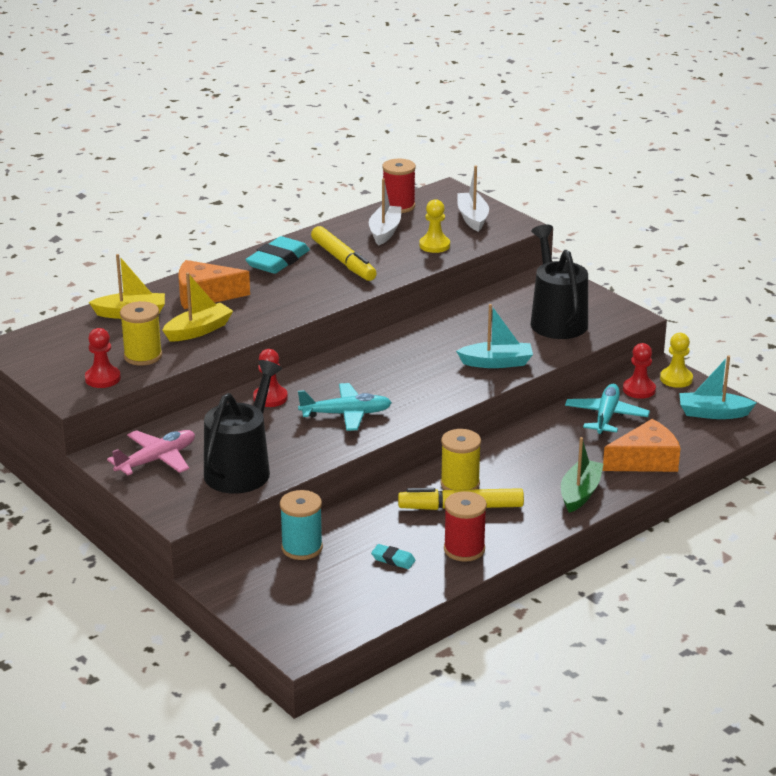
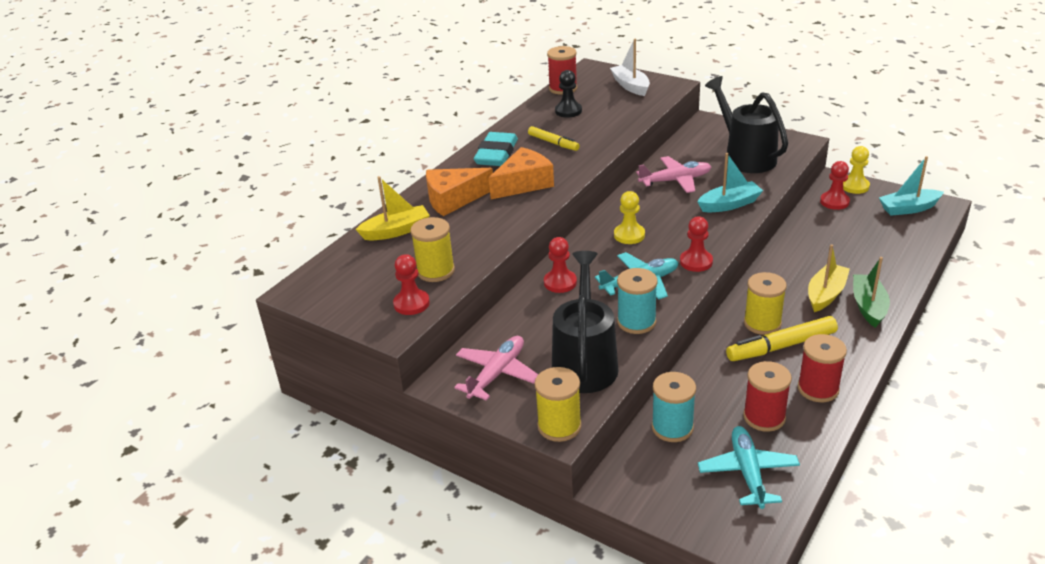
camera: 15 degrees left, 5 degrees up
(181, 511) = (559, 426): none -> yellow spool
(198, 330) = (471, 234): yellow boat -> yellow boat (826, 294)
(315, 446) = (636, 322): none -> turquoise spool
(343, 261) = (553, 143): yellow marker -> yellow marker, size x0.63
(385, 231) = (568, 111): white boat -> black pawn
(393, 559) = (764, 417): turquoise eraser -> red spool
(416, 408) = (696, 262): none -> red pawn
(434, 245) = (619, 114): yellow pawn -> yellow pawn (629, 235)
(461, 328) = (675, 181): none -> pink plane
(606, 416) = (829, 231): turquoise plane -> turquoise plane (748, 472)
(645, 460) = (894, 263): orange cheese -> orange cheese (524, 183)

